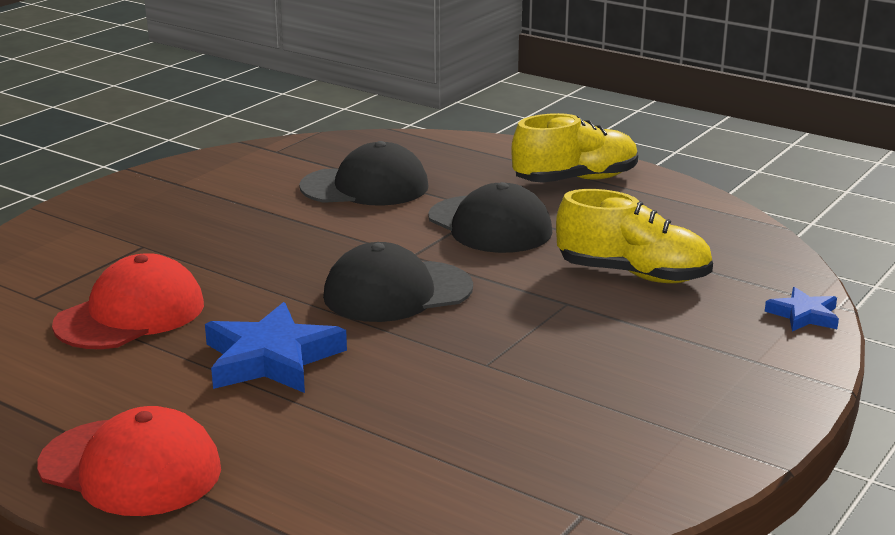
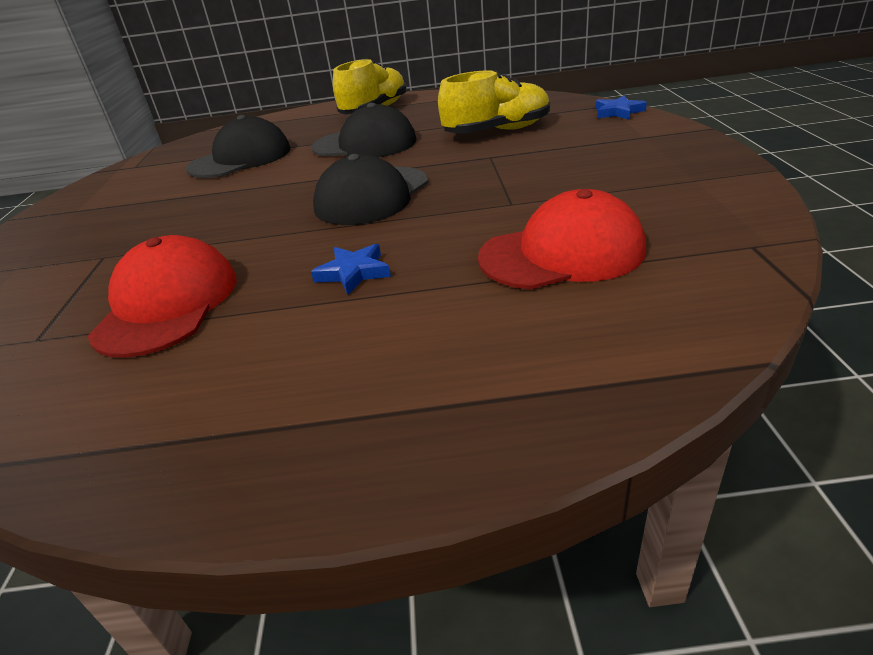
camera: 35 degrees left, 10 degrees up
(130, 468) = (377, 421): red cap -> red cap (562, 253)
(271, 359) = (353, 273): blue star -> blue star, size x0.54

